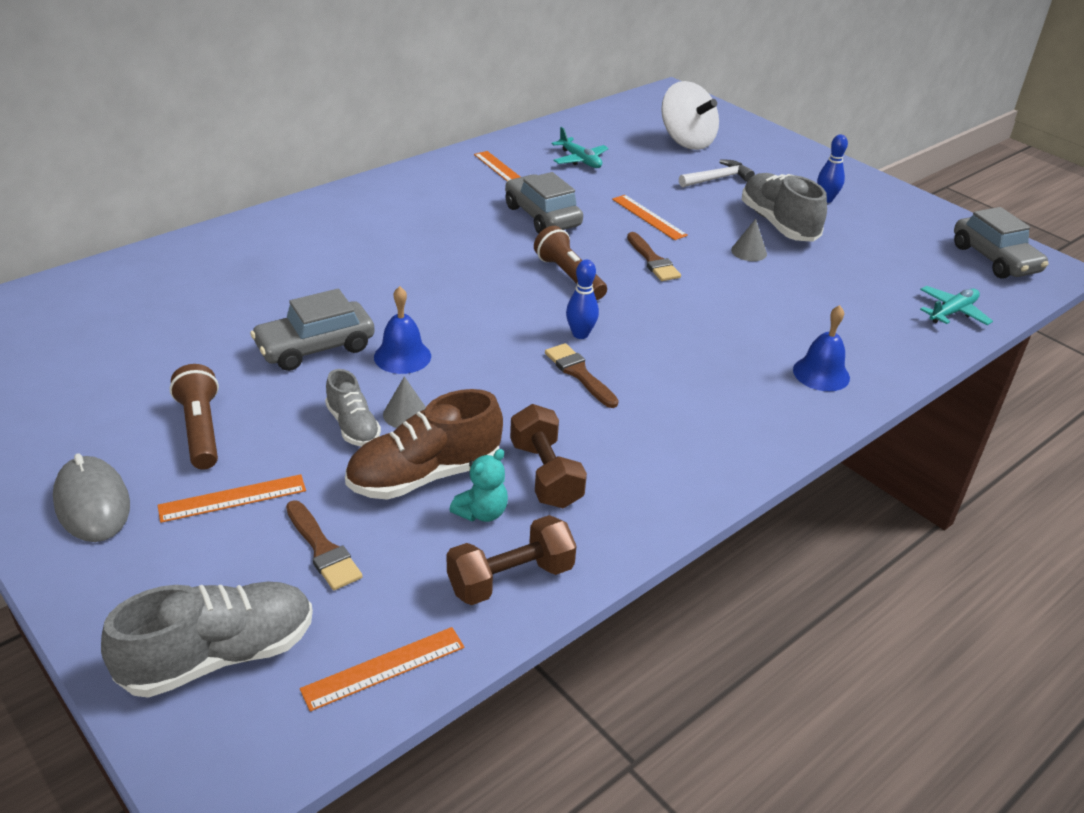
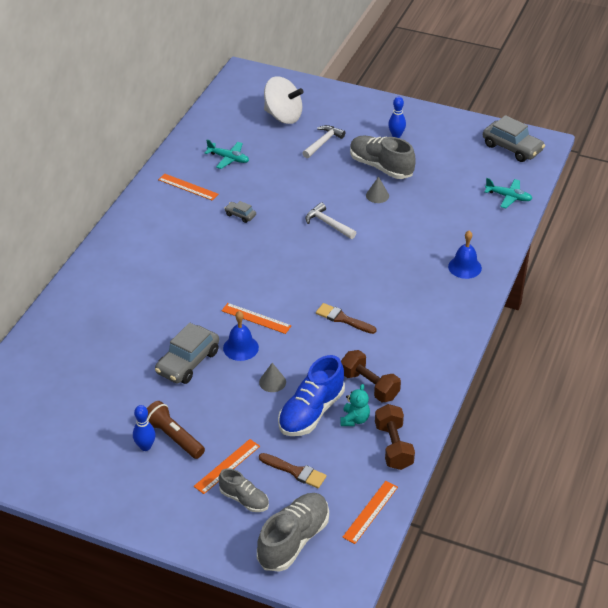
camera: 25 degrees left, 5 degrees up
(92, 503) = (159, 500): grey mouse -> none
(353, 426) = (251, 401): grey shoe -> grey shoe (244, 499)
(425, 475) = (311, 412): brown shoe -> blue shoe
(510, 579) = (393, 446): brown dumbbell -> brown dumbbell turned 45 degrees counterclockwise
(542, 216) = (240, 215): grey car -> grey car, size x0.49
(569, 276) = (290, 255): brown flashlight -> none
(580, 334) = (325, 293): blue bowling pin -> blue bowling pin (145, 446)
(649, 217) = (303, 191): orange ruler -> orange ruler (256, 318)
(653, 260) = (328, 224): brown brush -> white hammer
(952, 312) = (508, 197): turquoise plane -> turquoise plane turned 90 degrees clockwise

